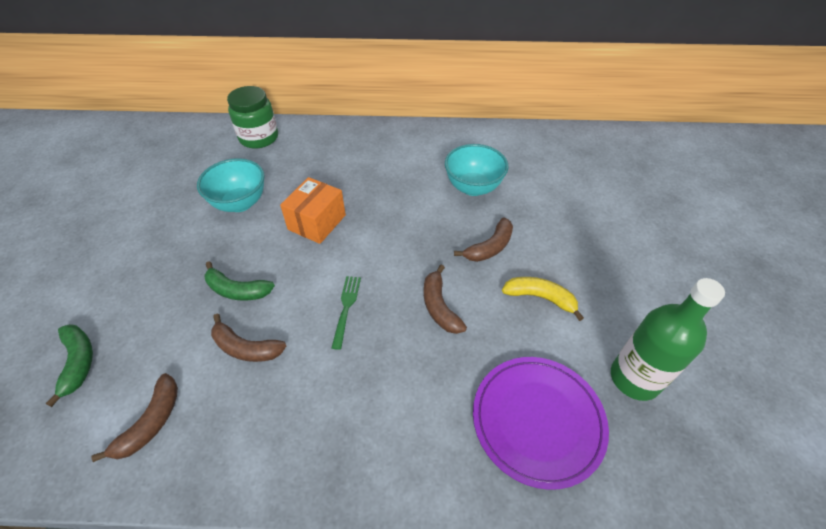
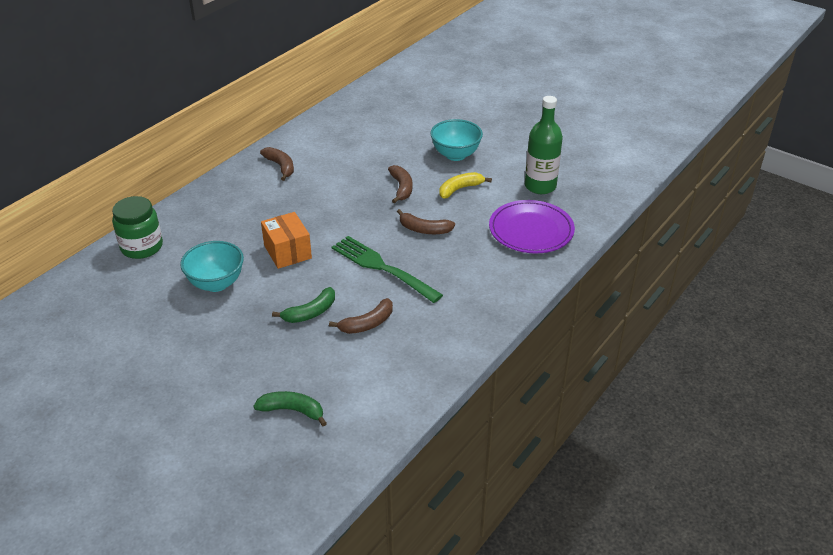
camera: 55 degrees left, 10 degrees down
(151, 422) = (383, 383): brown banana -> brown banana (280, 166)
(346, 308) = (383, 268): green fork -> green fork, size x1.95
(473, 187) = (342, 168): turquoise bowl -> turquoise bowl (455, 155)

